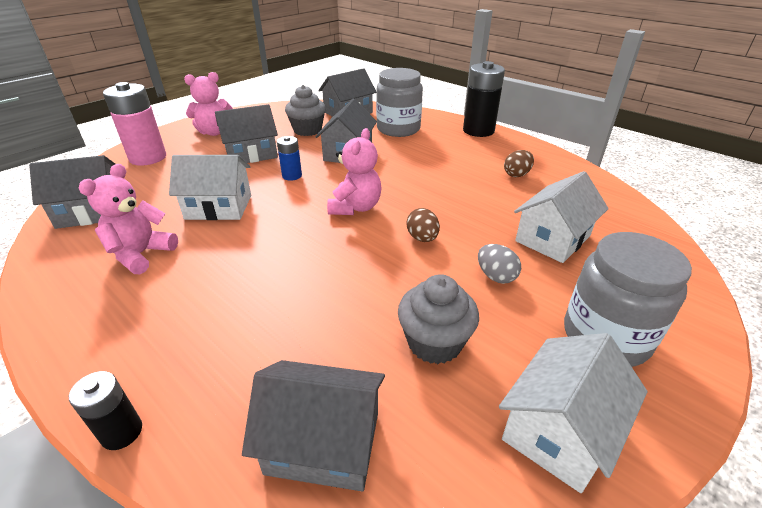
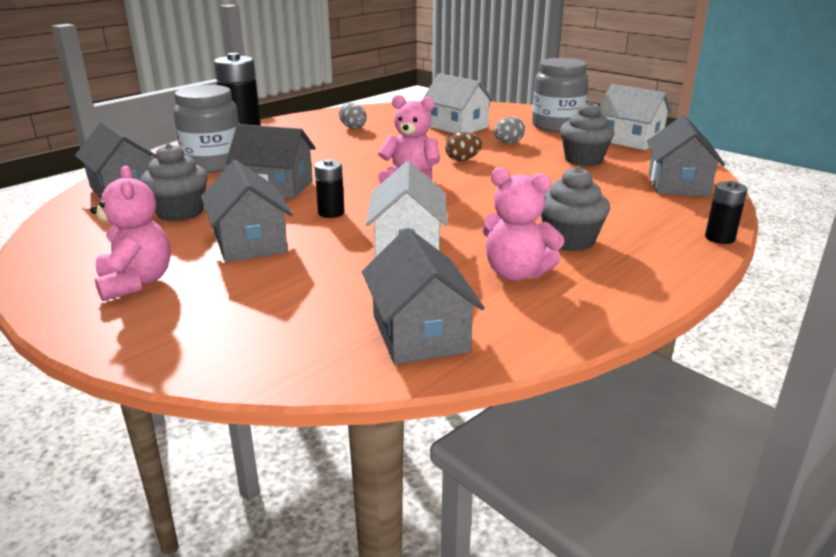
camera: 90 degrees left, 10 degrees down
(148, 158) = (225, 328): pink battery -> none
(184, 292) = (569, 241): none -> grey cupcake
(292, 176) = (331, 213): blue battery -> black battery
(516, 174) = (352, 127): brown egg -> grey egg

